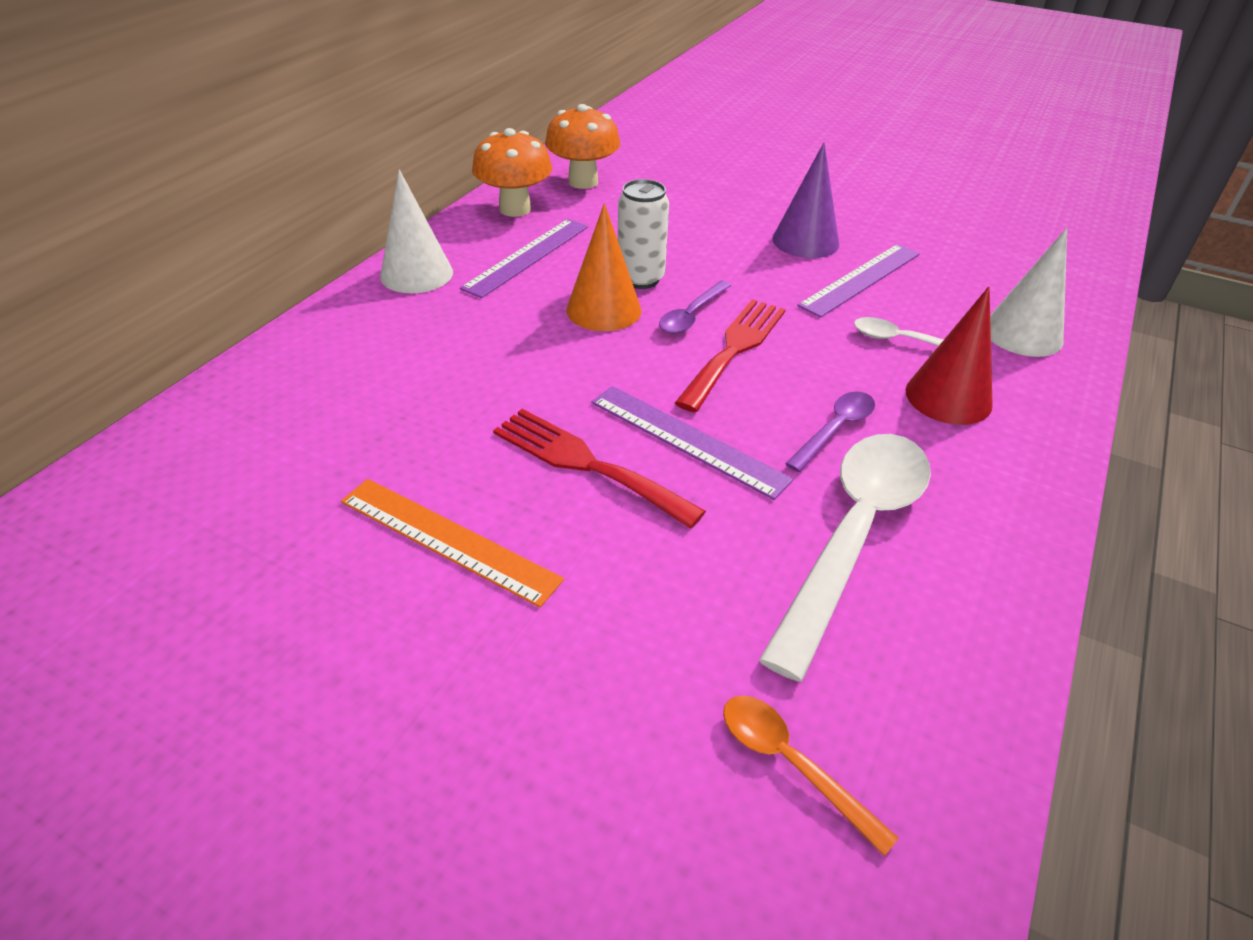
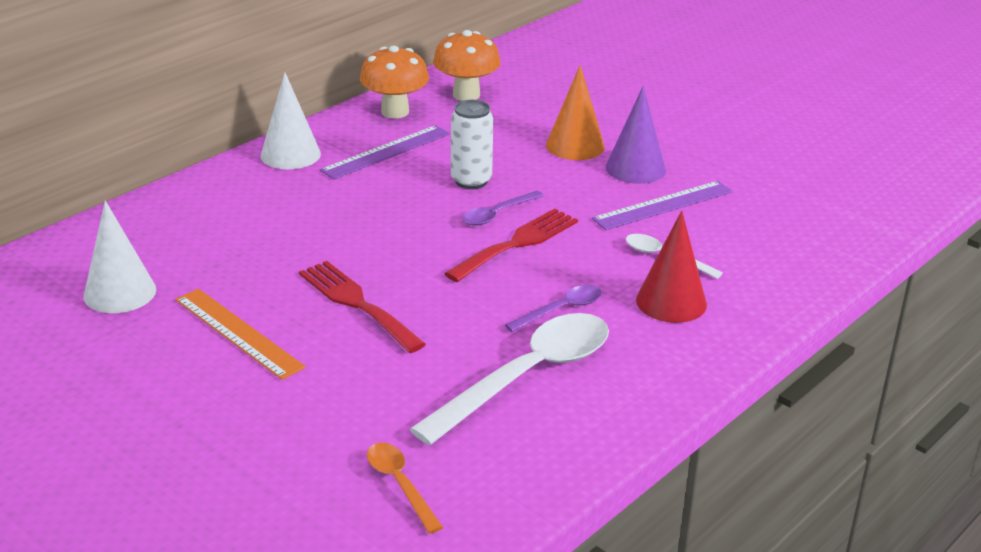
camera: 15 degrees right, 10 degrees down
(603, 309) = (427, 200): orange cone -> orange cone (575, 146)
(687, 440) = (441, 299): purple ruler -> none
(1022, 334) = (775, 266): white cone -> white cone (120, 292)

